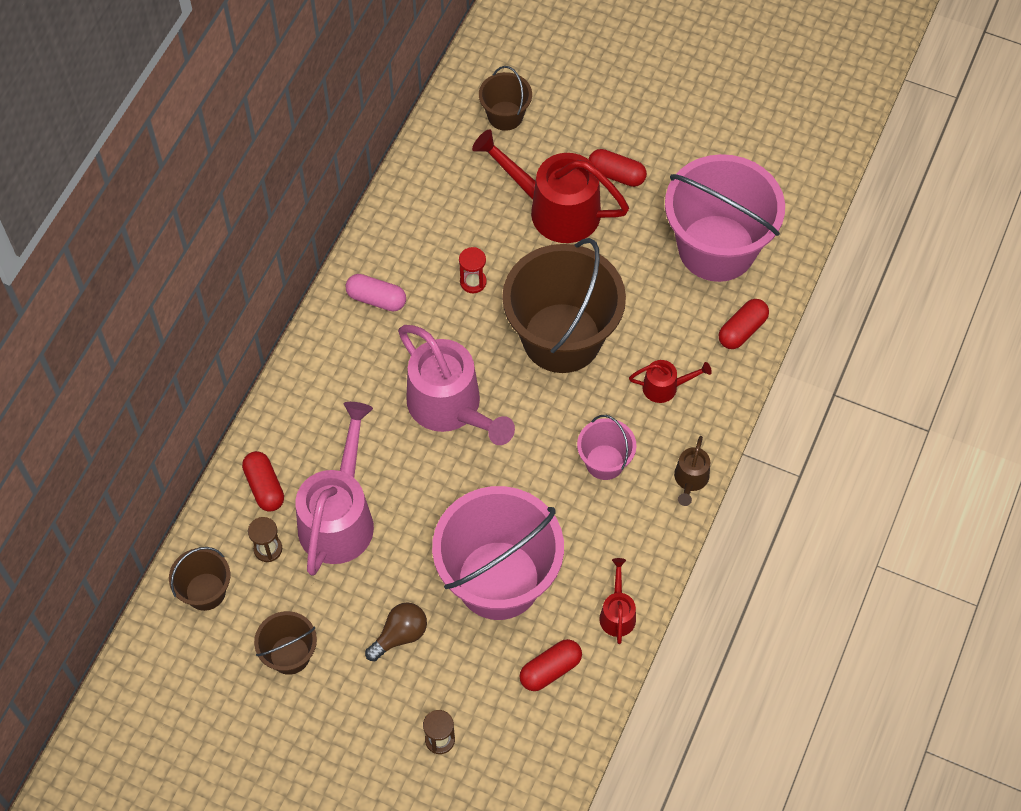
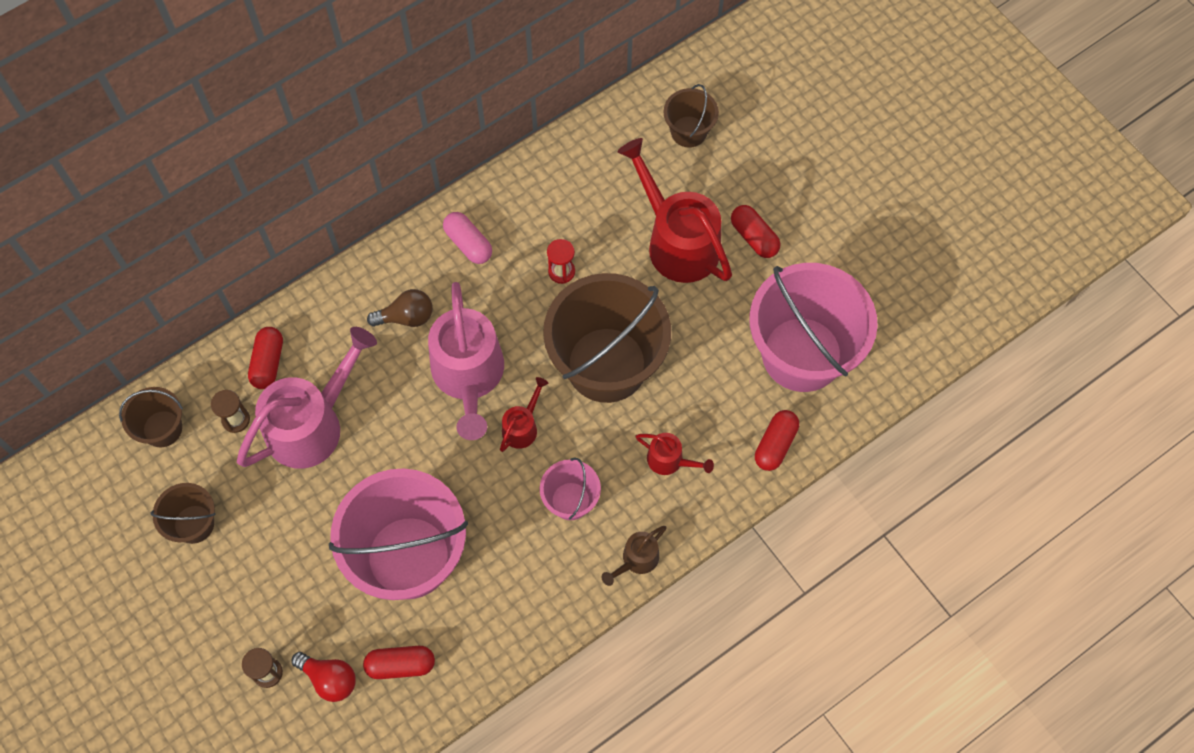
camera: 30 degrees right, 5 degrees up
(400, 635) = (294, 559): brown light bulb -> brown light bulb (406, 317)
(497, 715) = (329, 679): none -> red light bulb
(617, 613) = (492, 647): red watering can -> red watering can (522, 426)
(742, 330) = (775, 445): red capsule -> red capsule turned 45 degrees counterclockwise

